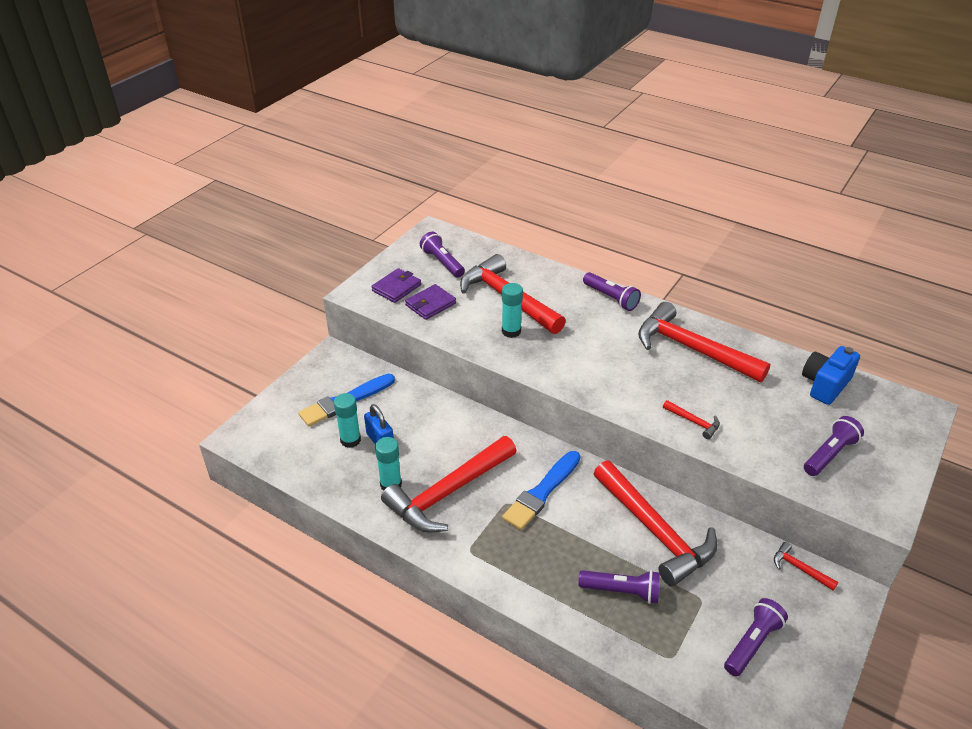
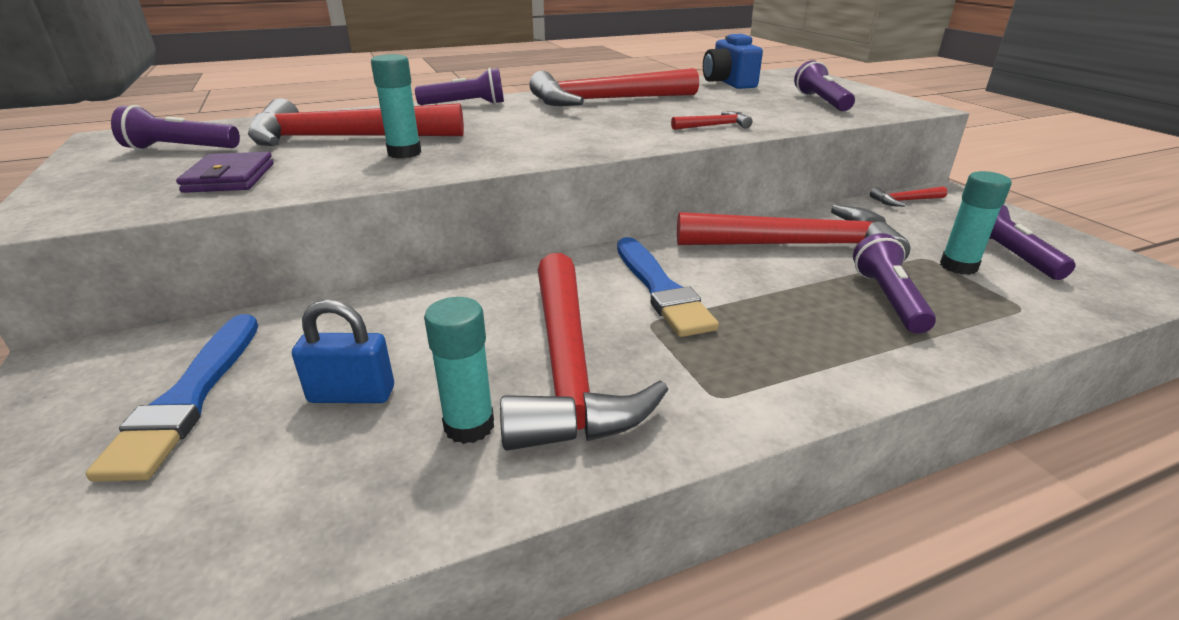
camera: 55 degrees left, 10 degrees down
(350, 440) = (287, 432): turquoise glue stick -> turquoise glue stick (958, 266)
(396, 288) = (130, 187): purple wallet -> none
(622, 591) = (888, 299): purple flashlight -> purple flashlight turned 45 degrees counterclockwise

